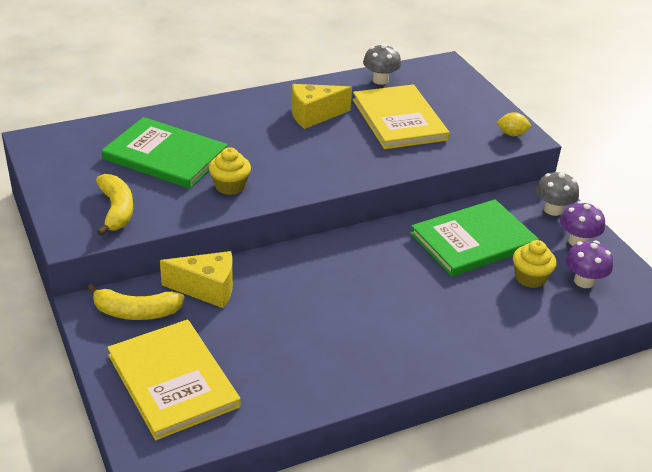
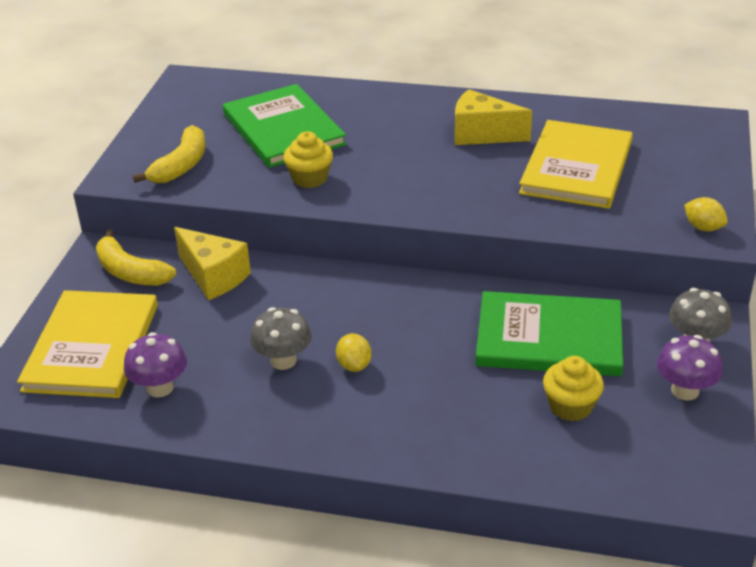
camera: 40 degrees right, 0 degrees up
(377, 309) = (354, 365): none -> yellow lemon
(380, 80) = (607, 118): grey mushroom -> grey mushroom (283, 360)
(584, 281) = (636, 439): purple mushroom -> purple mushroom (160, 388)

